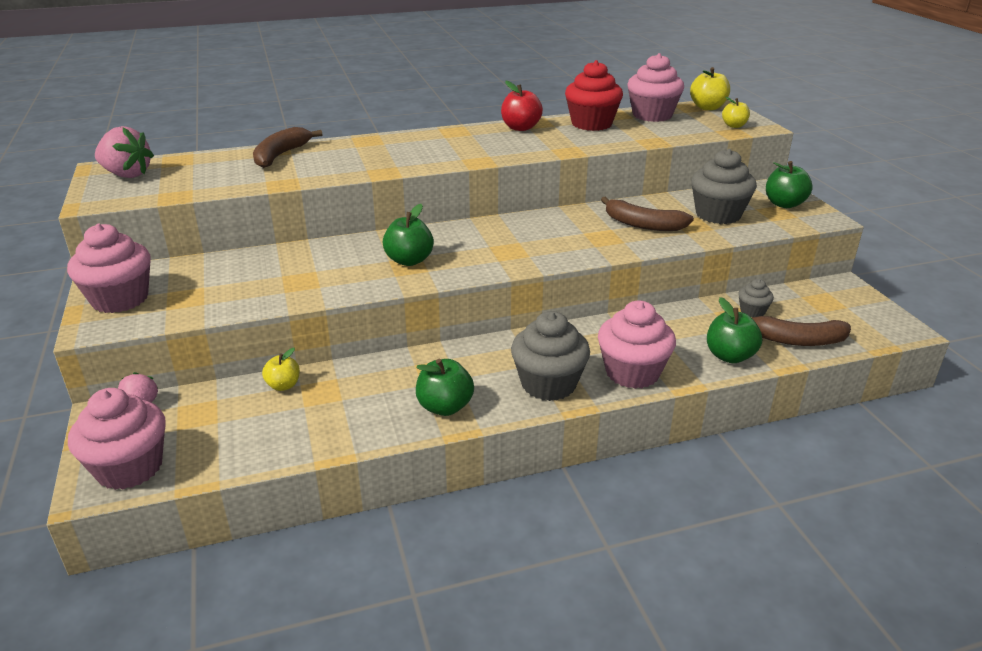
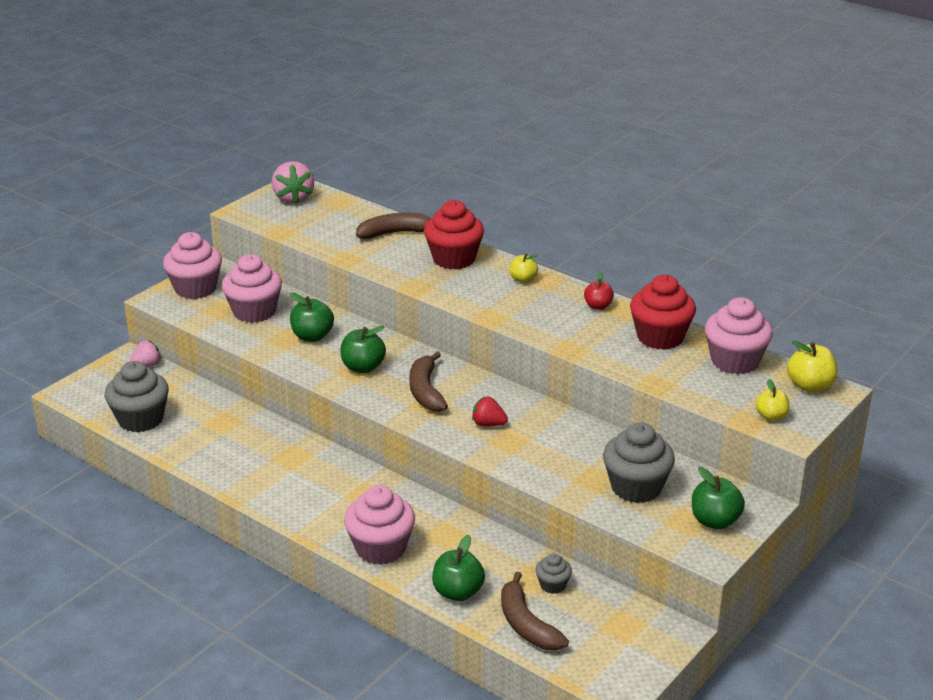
camera: 55 degrees right, 0 degrees up
(129, 467) = (92, 394): pink cupcake -> pink cupcake (254, 311)
(283, 385) = (216, 404): yellow apple -> yellow apple (523, 279)
(365, 148) = (454, 259): none -> red cupcake
(445, 407) = (253, 479): green apple -> green apple (312, 336)
(520, 128) = (598, 306): red apple -> red apple, size x0.65
(548, 384) = (325, 513): grey cupcake -> grey cupcake (140, 419)
(570, 237) = (488, 424): none -> red strawberry
(642, 224) = (560, 452): brown banana -> brown banana (426, 391)

